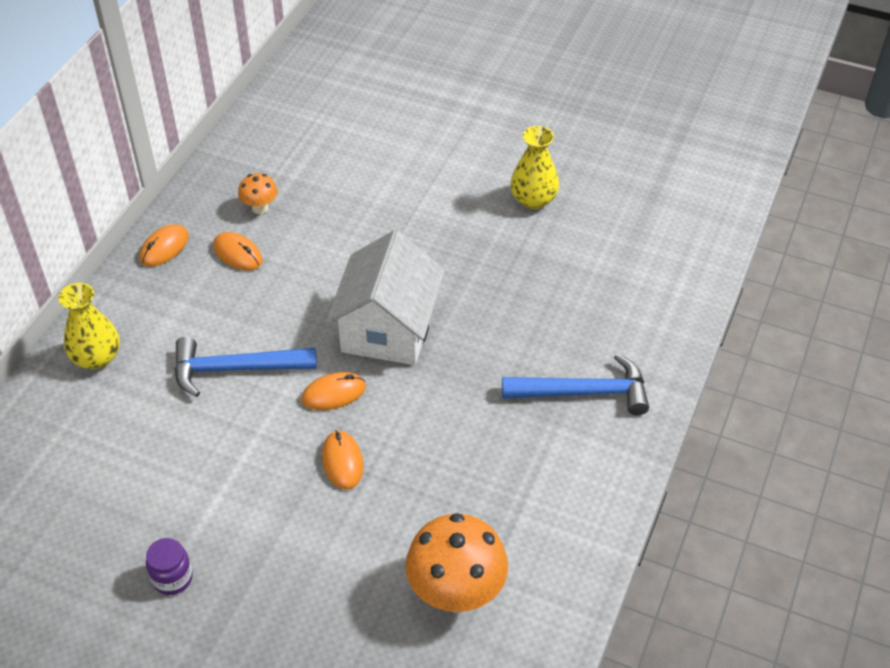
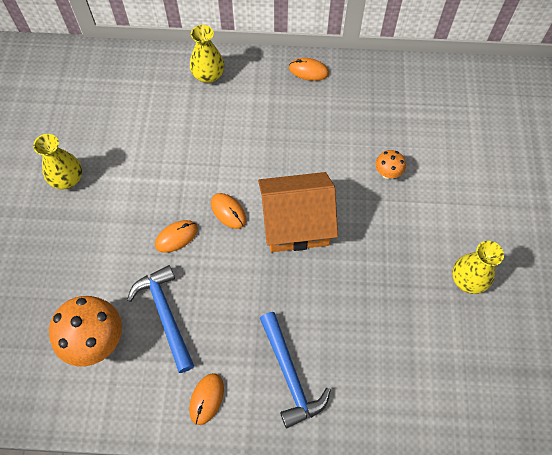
camera: 70 degrees right, 15 degrees up
(172, 578) = (67, 179): purple jar -> yellow vase
(235, 369) = (227, 149): blue hammer -> blue hammer (165, 314)
(237, 253) = (322, 111): orange mouse -> orange mouse (206, 399)
(260, 208) = (368, 108): orange mushroom -> orange mushroom (387, 173)
(388, 329) = (296, 224): white house -> orange house

